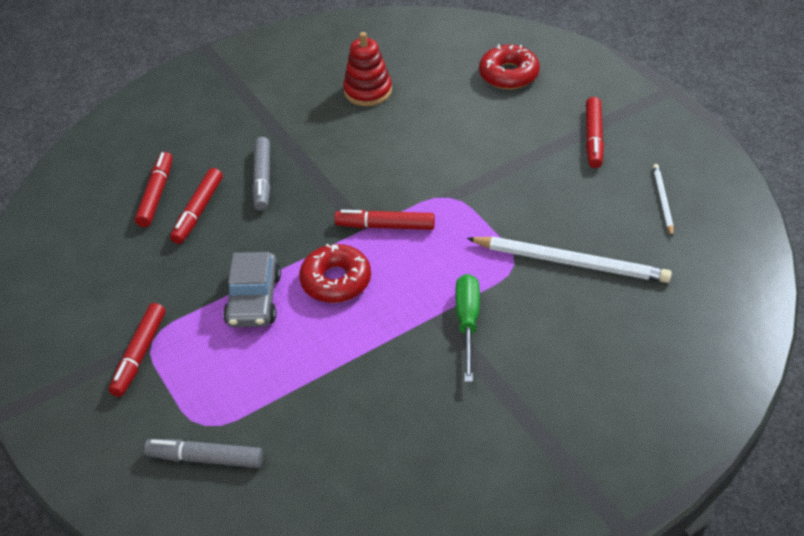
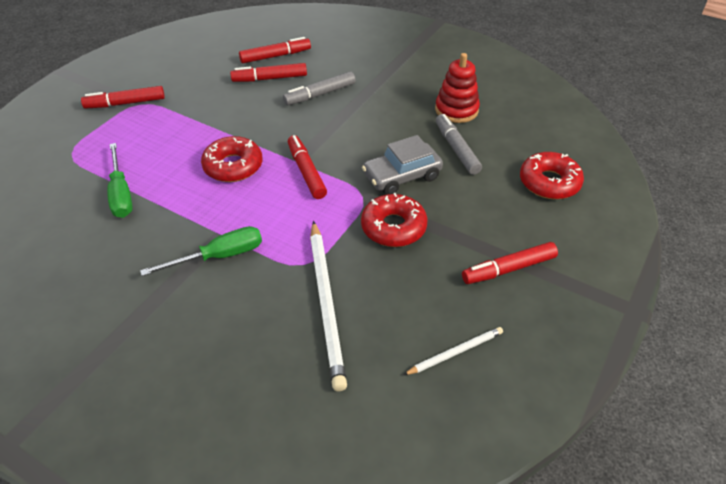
camera: 60 degrees right, 0 degrees up
(205, 458) = (41, 164): grey marker -> grey marker (456, 149)
(254, 299) = (196, 133): grey car -> grey car (402, 176)
(317, 387) = (121, 194): none -> green screwdriver
(503, 189) = (393, 227): none -> red donut

